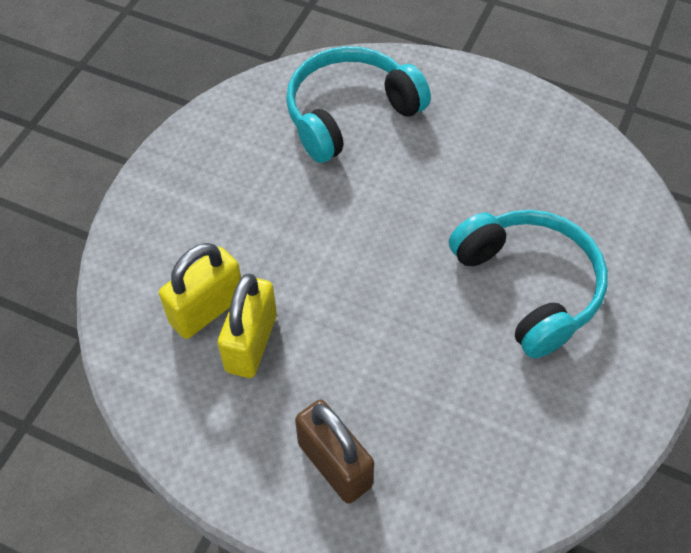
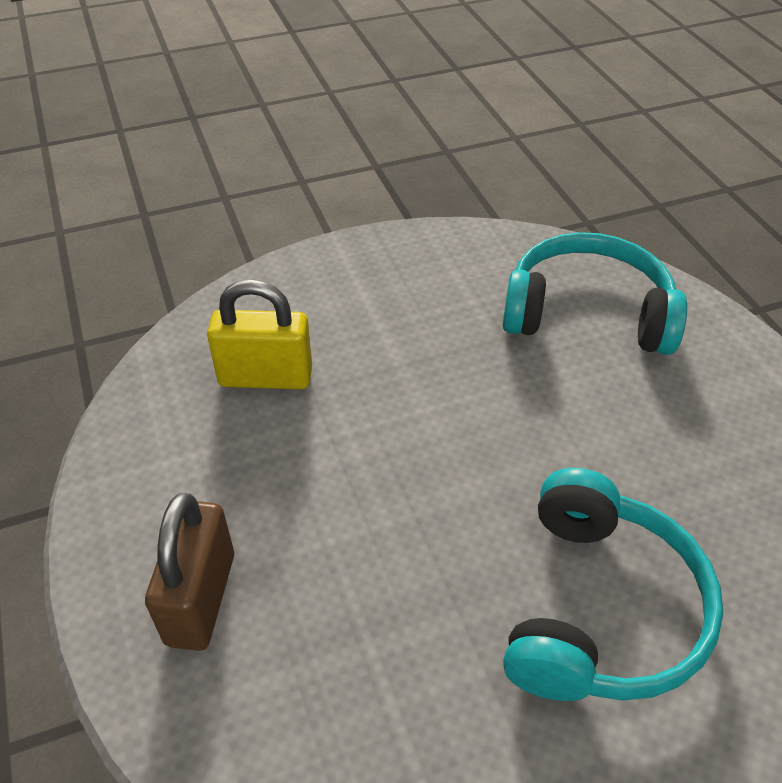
camera: 45 degrees right, 10 degrees down
(251, 343) = (265, 432): yellow padlock -> none

